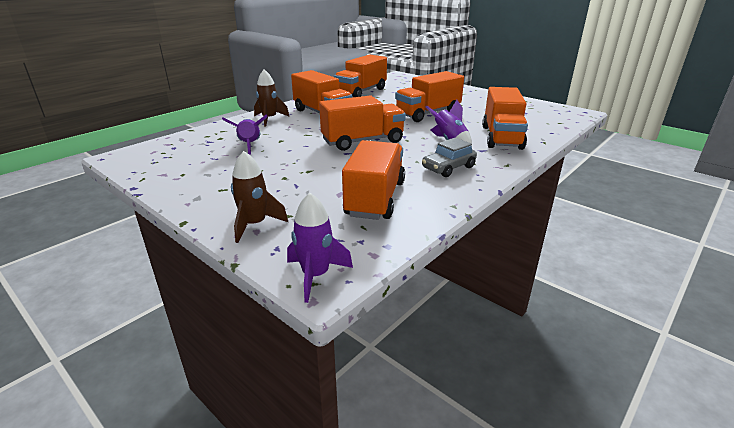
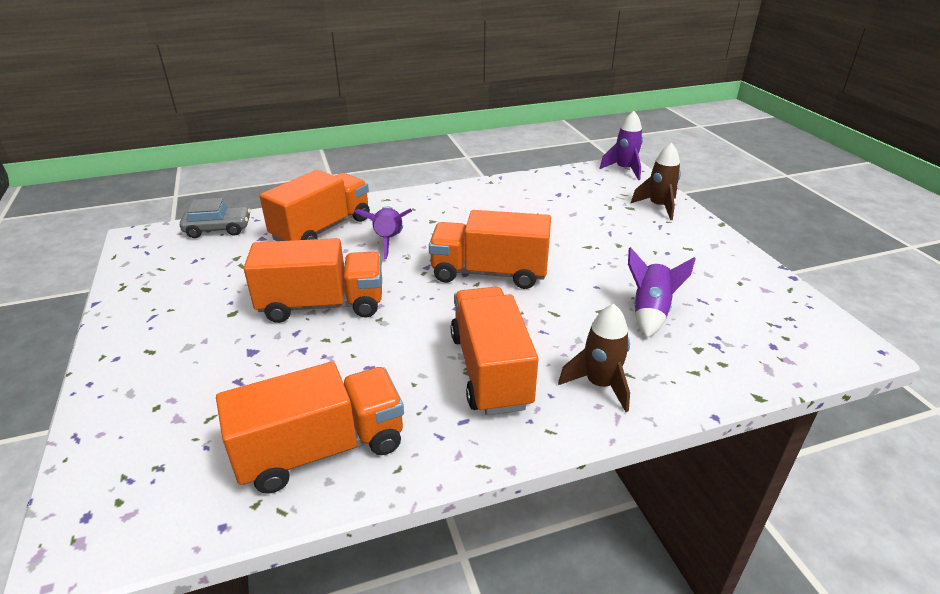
camera: 150 degrees left, 5 degrees up
(375, 198) = (546, 201): orange truck -> none
(448, 168) = (444, 210): grey car -> grey car (218, 229)

